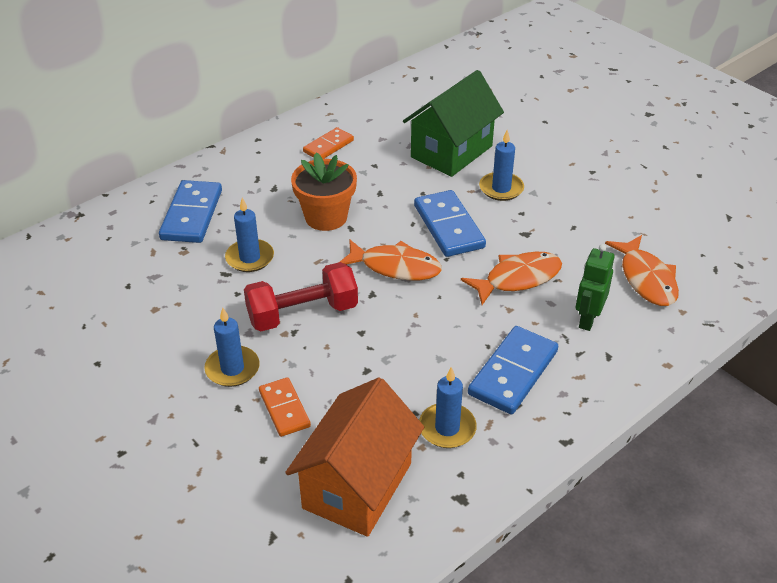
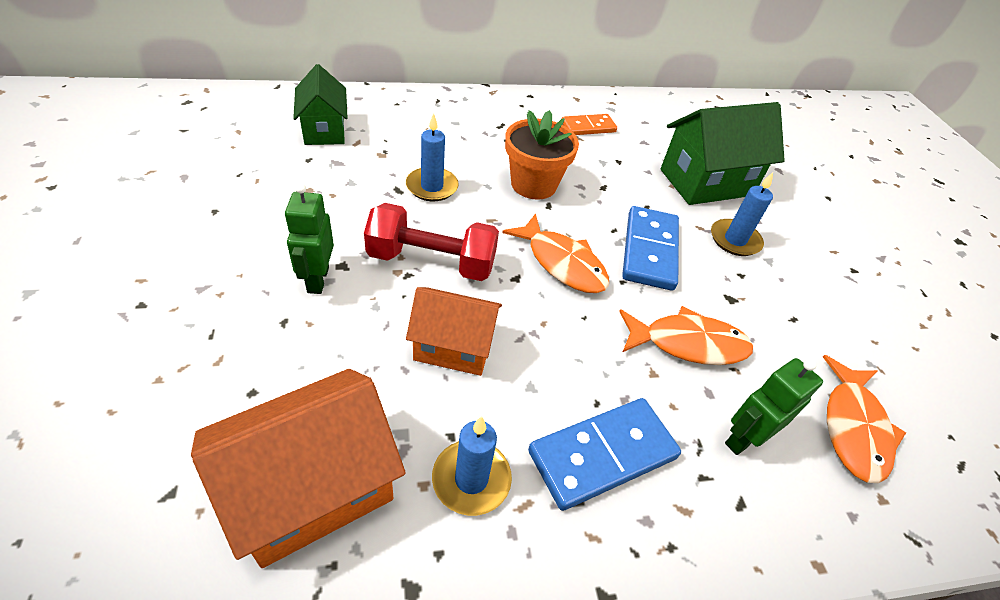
camera: 25 degrees right, 5 degrees up
(114, 255) = (324, 130): none -> green house
(191, 215) = (418, 128): blue domino -> none
(232, 369) = (317, 280): blue candle -> green robot
(284, 409) = (324, 349): orange domino -> none
(369, 361) = (453, 347): none -> orange house

